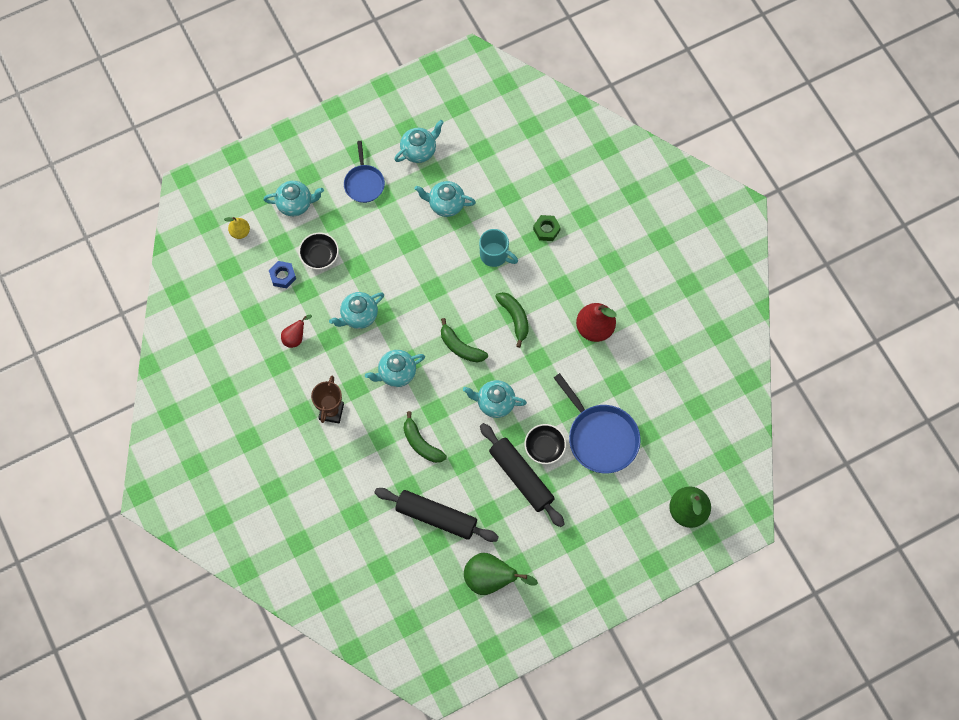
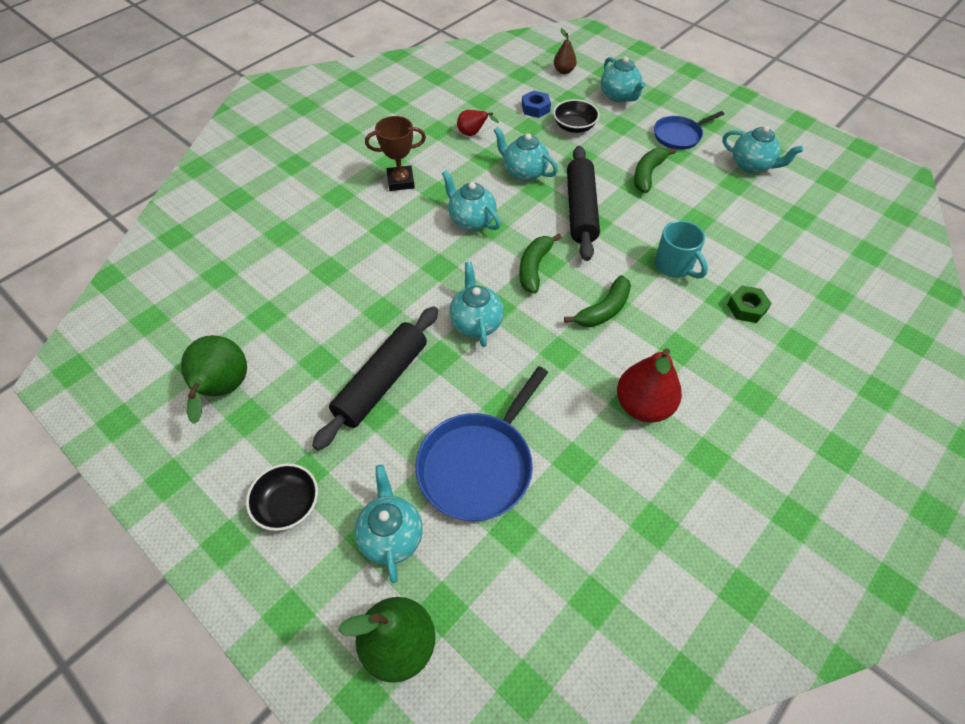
camera: 70 degrees right, 15 degrees down
(240, 232) = (564, 71): yellow pear -> brown pear
(421, 443) = (392, 266): green banana -> green banana (648, 174)
(436, 517) = (299, 307): black rolling pin -> black rolling pin (581, 210)
(445, 204) = (705, 204): turquoise teapot -> turquoise teapot (391, 536)
(495, 255) = (674, 266): turquoise mug -> turquoise mug turned 45 degrees counterclockwise
(544, 447) = (435, 397): black bowl -> black bowl (288, 505)

